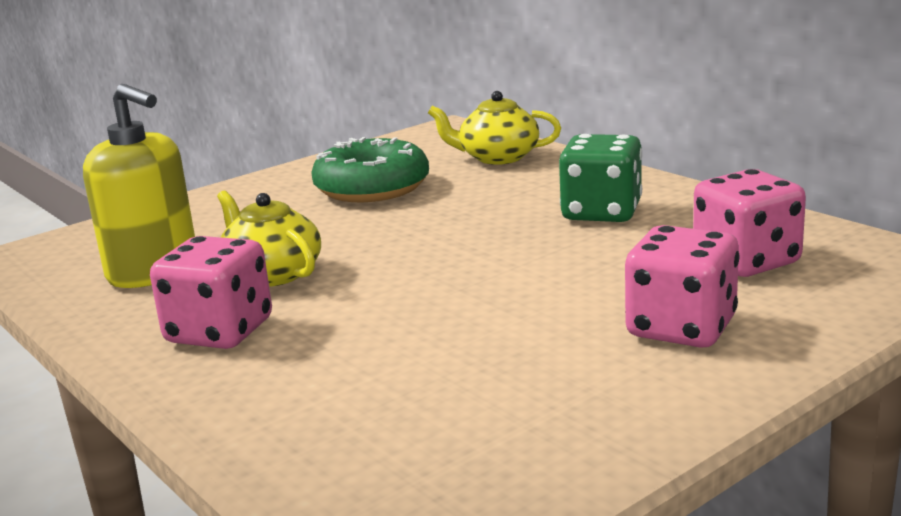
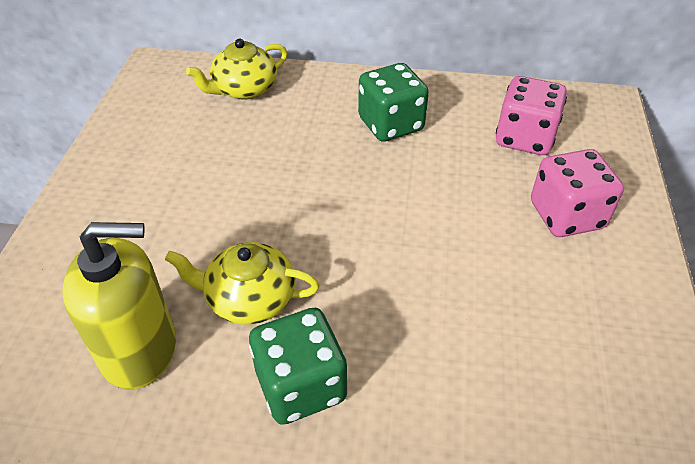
camera: 45 degrees left, 25 degrees up
(219, 332) = (301, 385): pink dice -> green dice
(372, 188) = (192, 161): green donut -> none

